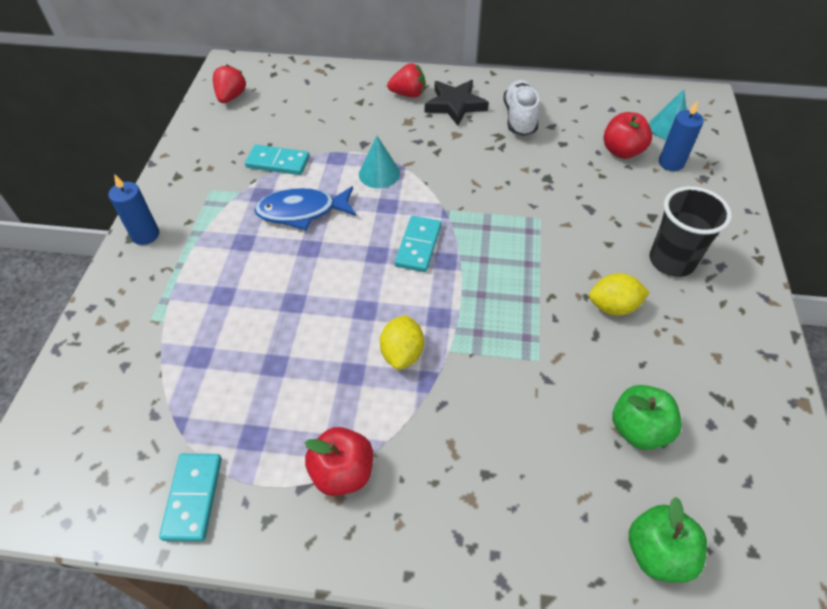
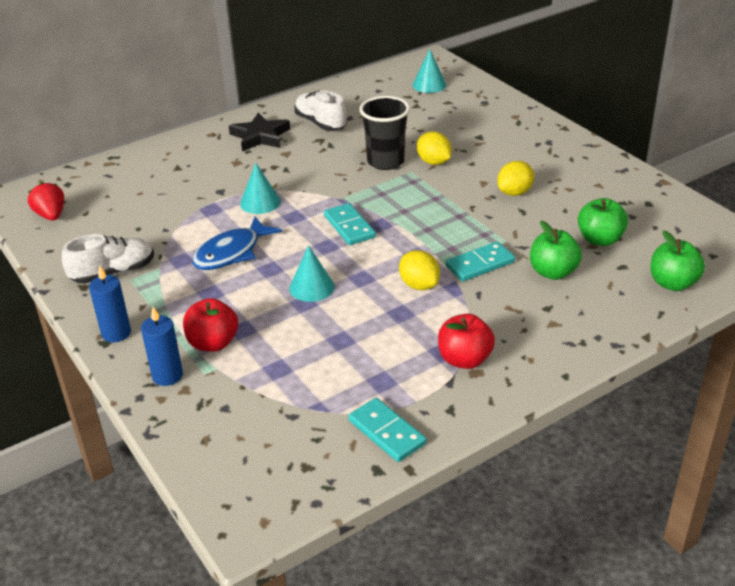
camera: 40 degrees left, 15 degrees down
(207, 176) = (113, 272): none -> white shoe
(278, 162) = (164, 235): turquoise domino -> turquoise domino (480, 264)
(317, 290) = (312, 287): none -> turquoise cone
(408, 94) = (212, 146): red strawberry -> none
(541, 434) = (553, 272): none -> green apple
(573, 220) = (433, 162): none -> yellow lemon
(622, 151) = (416, 111): red apple -> red apple (213, 343)
(671, 163) = (455, 103): blue candle -> blue candle (167, 376)
(671, 261) = (519, 153): black cup -> black cup (385, 161)

